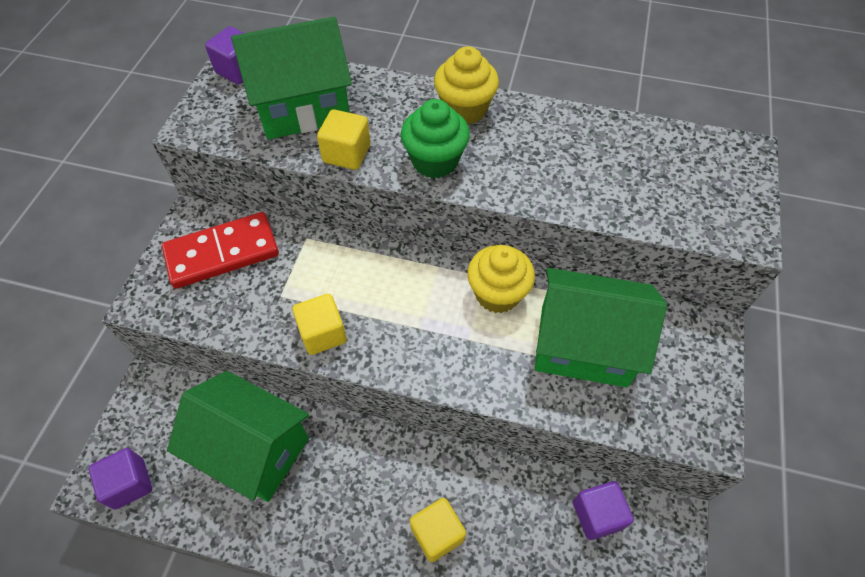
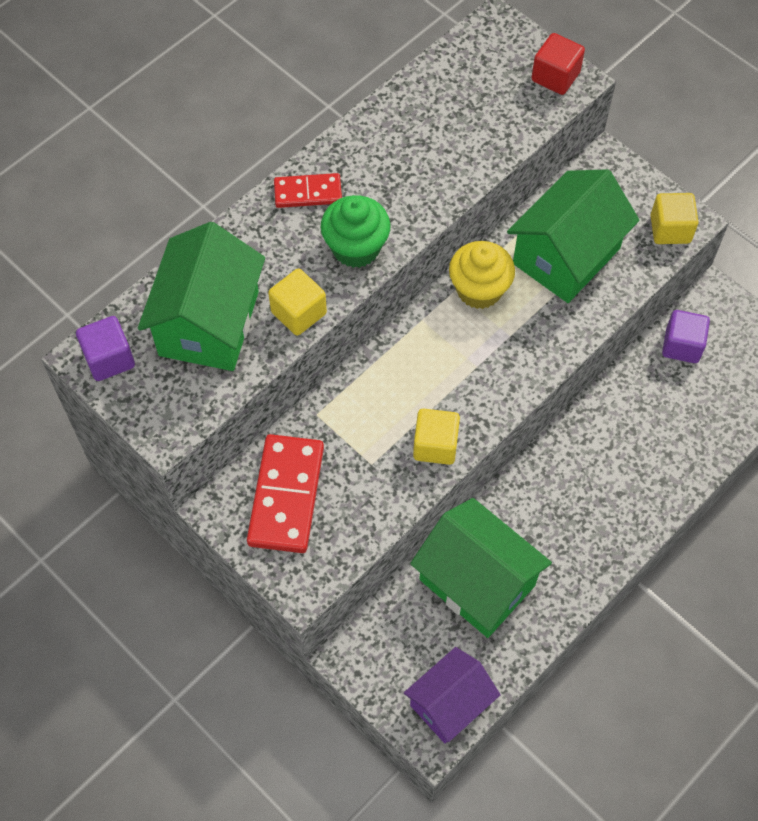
camera: 60 degrees left, 5 degrees up
(129, 484) = (450, 703): purple cube -> purple house
(253, 449) = (477, 582): green house -> green house turned 75 degrees clockwise
(437, 533) = (634, 468): yellow cube -> yellow cube (670, 229)
(464, 109) = (308, 193): yellow cupcake -> red domino
(736, 218) = (555, 77): none -> red cube

